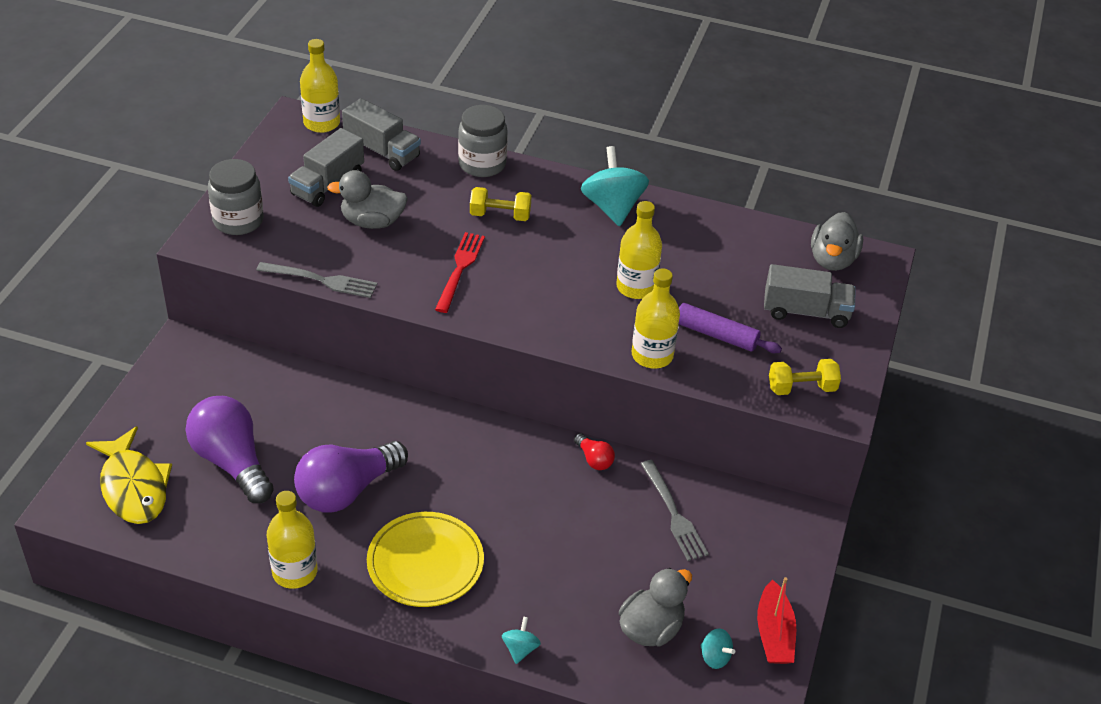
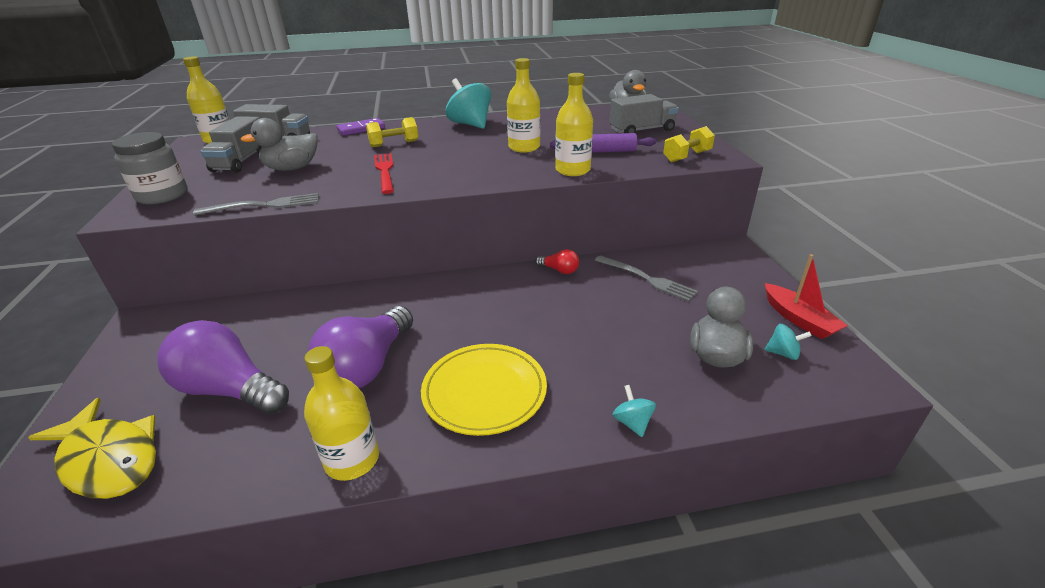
camera: 25 degrees left, 10 degrees down
(482, 164) = (361, 129): grey jar -> purple domino

